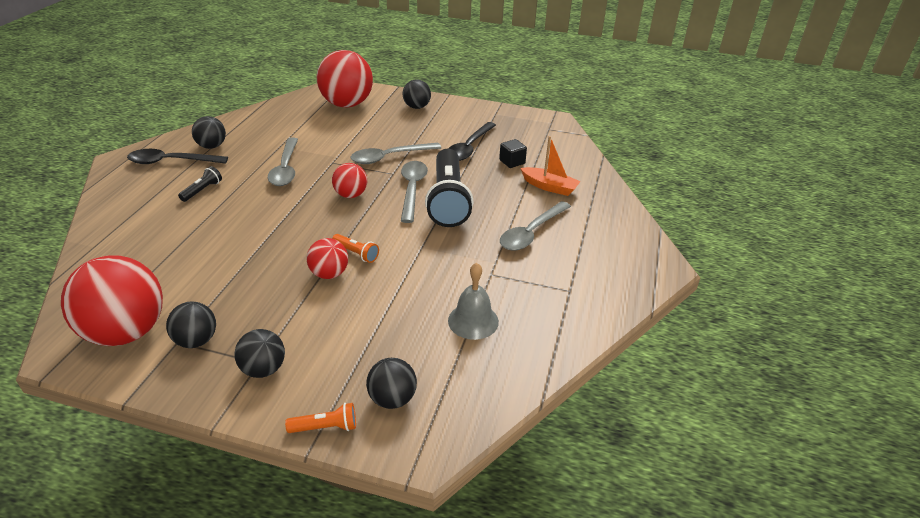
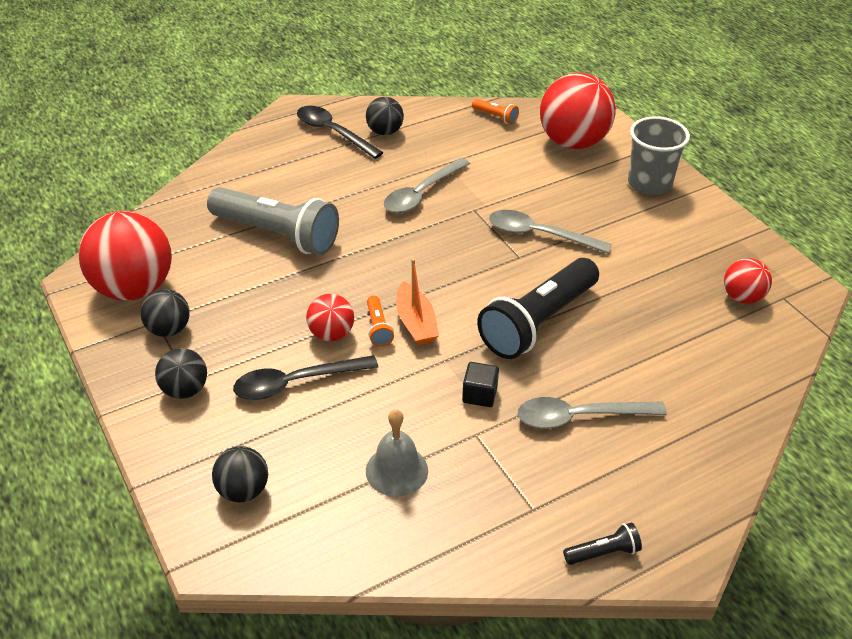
camera: 45 degrees right, 5 degrees up
(202, 190) = (325, 179): black flashlight -> black flashlight (603, 552)
(208, 238) = (277, 234): none -> grey flashlight
(325, 427) = (170, 475): orange flashlight -> orange flashlight (495, 117)
(351, 195) = (448, 259): red ball -> red ball (742, 297)
(412, 189) = (516, 288): grey spoon -> none
(417, 107) = (649, 183): black ball -> grey cup
(469, 147) = (646, 270): black spoon -> black spoon (296, 383)
(512, 162) = (673, 317): black cube -> black cube (479, 395)
(549, 187) = (677, 375): orange boat -> orange boat (416, 323)

